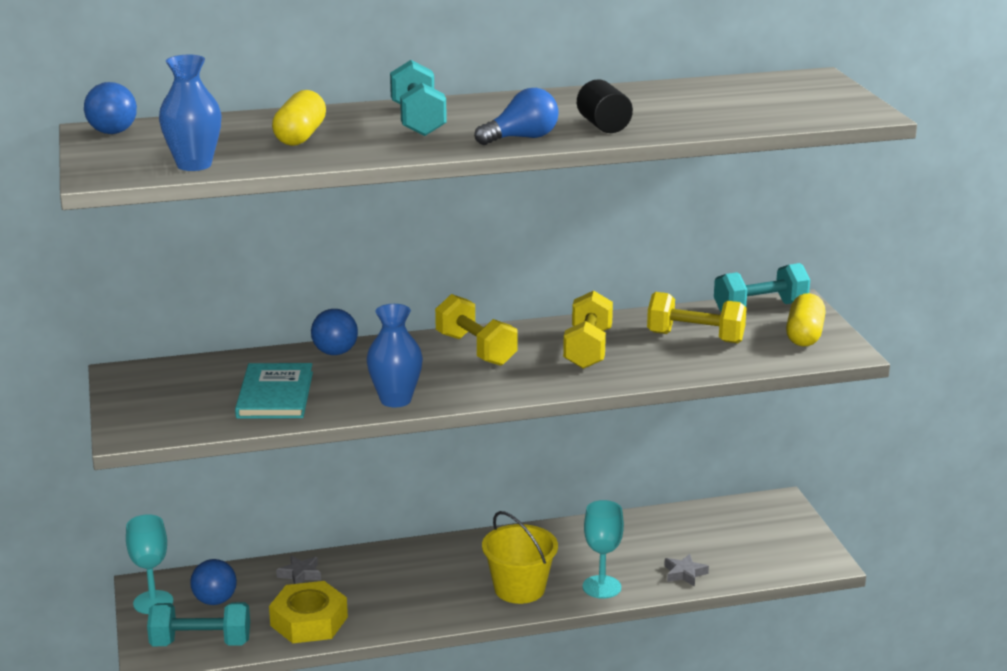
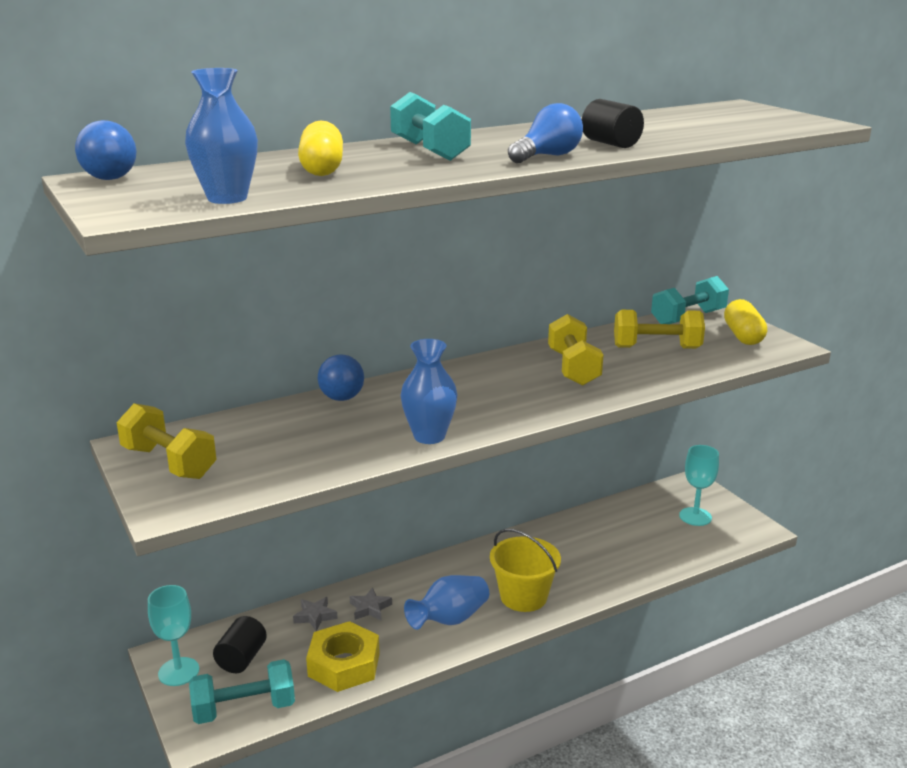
camera: 15 degrees left, 0 degrees up
(215, 600) = (241, 658): blue ball -> black cylinder
(275, 395) = (305, 447): turquoise book -> none
(432, 598) = (449, 619): none -> blue vase
(476, 350) = (473, 380): yellow dumbbell -> yellow dumbbell (169, 462)
(601, 587) = (593, 583): turquoise goblet -> turquoise goblet (695, 516)
(684, 573) = (655, 558): grey star -> grey star (370, 608)

